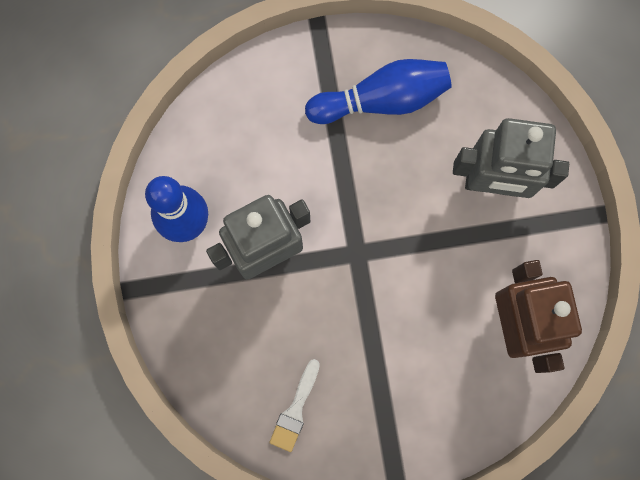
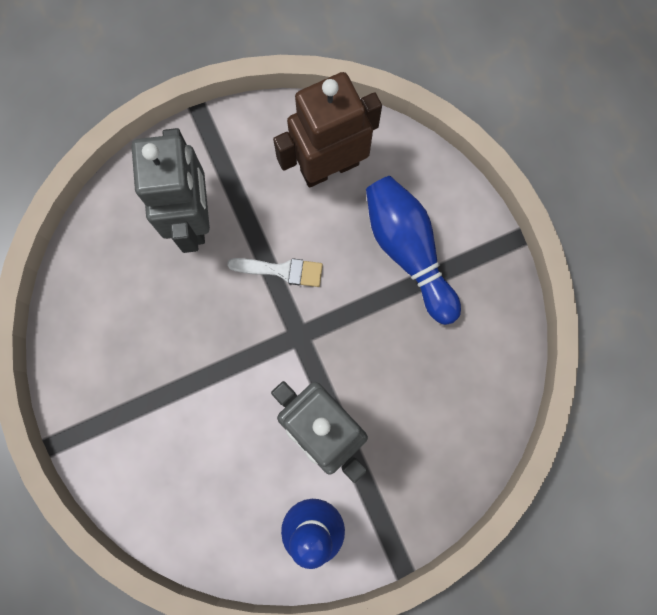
camera: 105 degrees left, 0 degrees up
(295, 410) = (474, 355): white brush -> white brush (282, 270)
(382, 100) = (127, 351): blue bowling pin -> blue bowling pin (408, 251)

